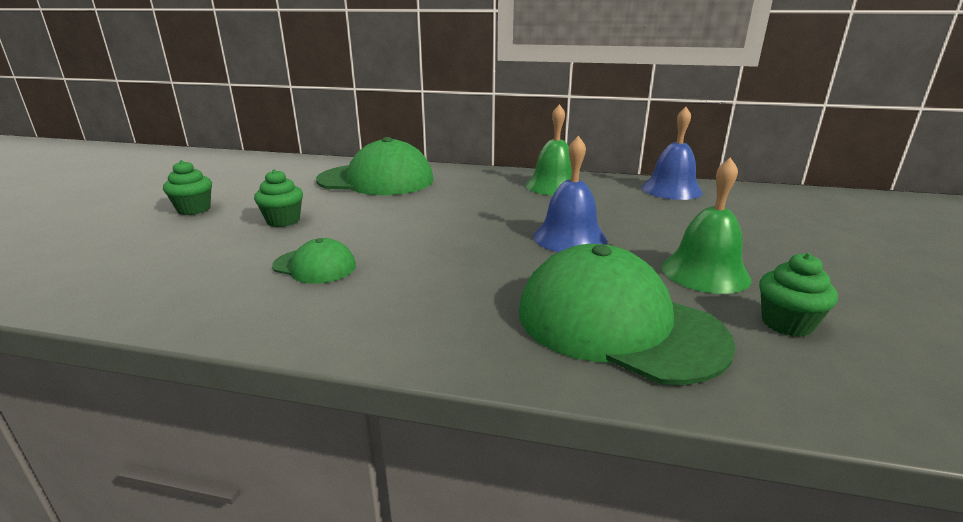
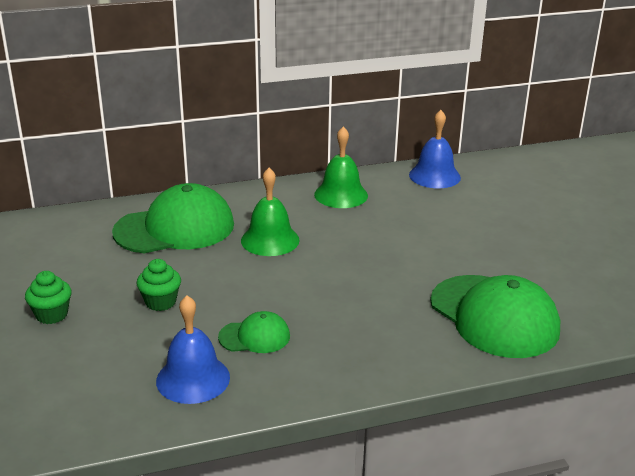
camera: 30 degrees left, 5 degrees up
(569, 238) = (406, 252): blue bell -> blue bell (193, 379)
(617, 324) = (494, 316): green cap -> green cap turned 135 degrees counterclockwise
(705, 272) = (513, 259): green bell -> green bell (270, 240)
(787, 323) = (577, 285): green cupcake -> none

